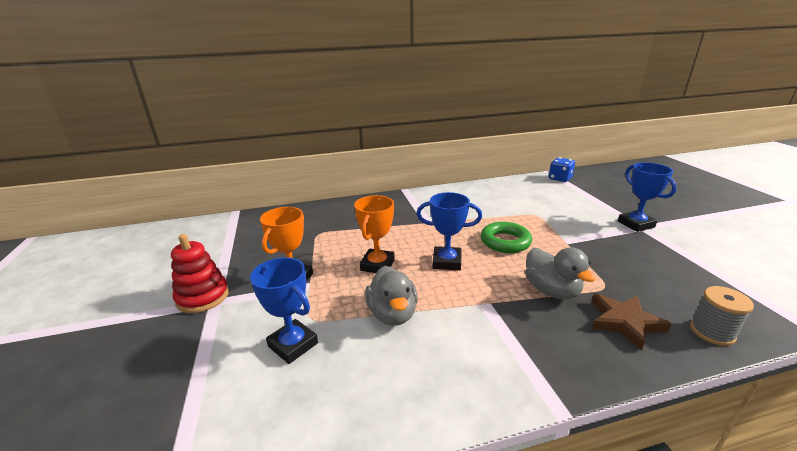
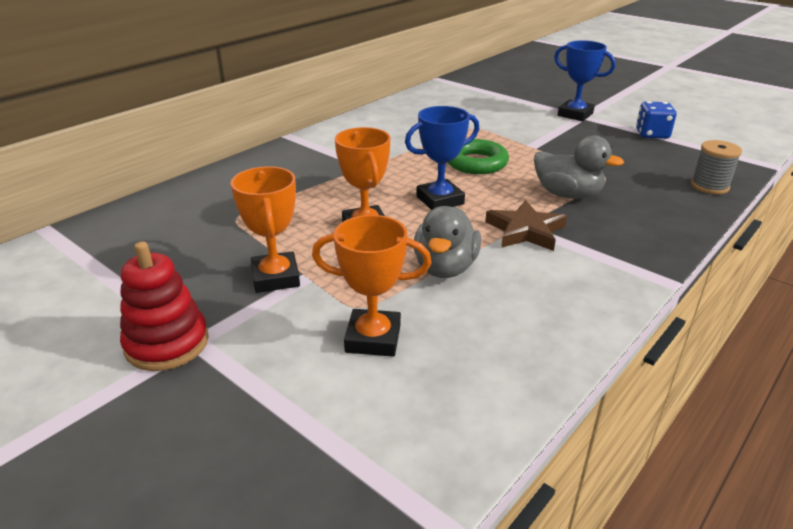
camera: 35 degrees left, 5 degrees up
(293, 345) = (373, 338): blue trophy -> orange trophy
(392, 314) = (445, 268): grey duck -> grey duck turned 60 degrees clockwise
(560, 178) = (459, 84): blue dice -> blue dice (652, 134)
(625, 322) = (648, 200): brown star -> brown star (525, 231)

